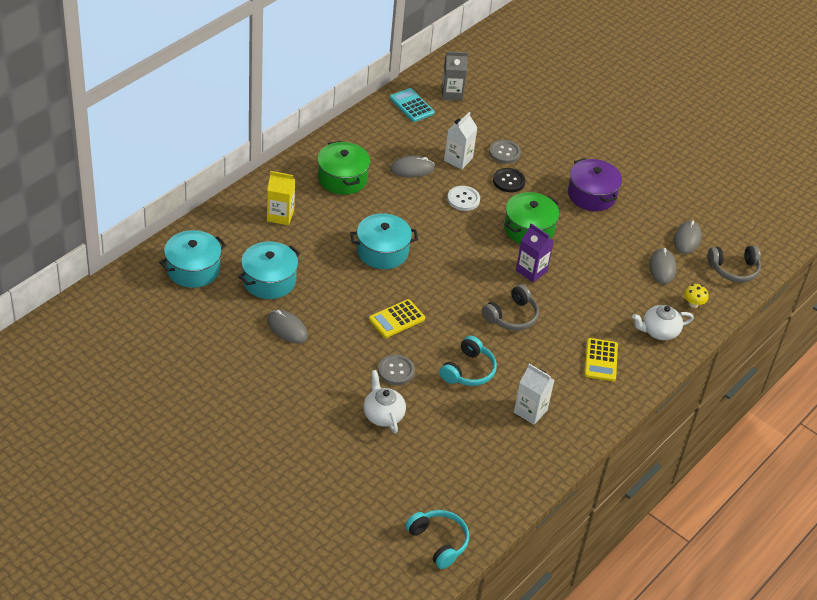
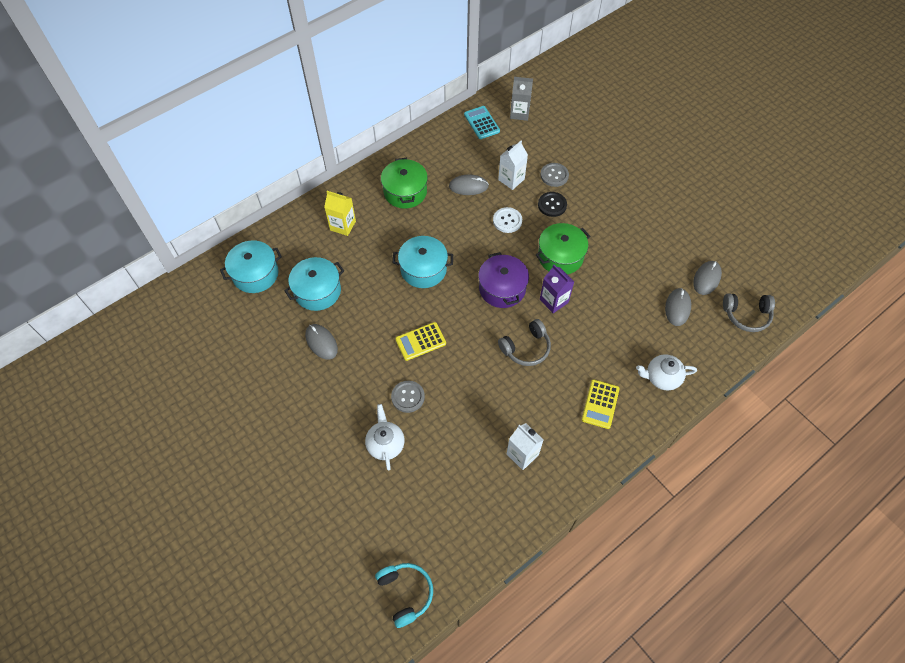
camera: 15 degrees right, 15 degrees up
(468, 370) = (474, 403): turquoise headphones -> none
(591, 195) = (625, 225): purple pot -> purple pot (502, 288)
(693, 304) = (700, 350): yellow mushroom -> none

